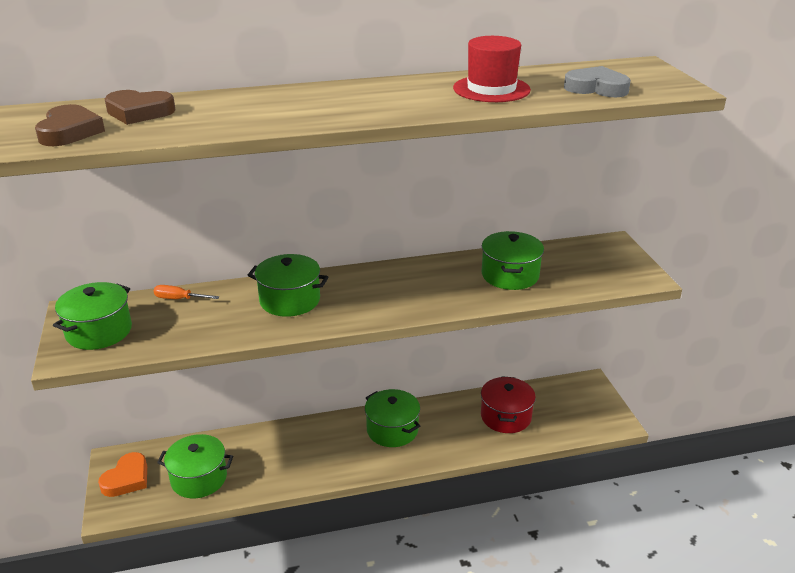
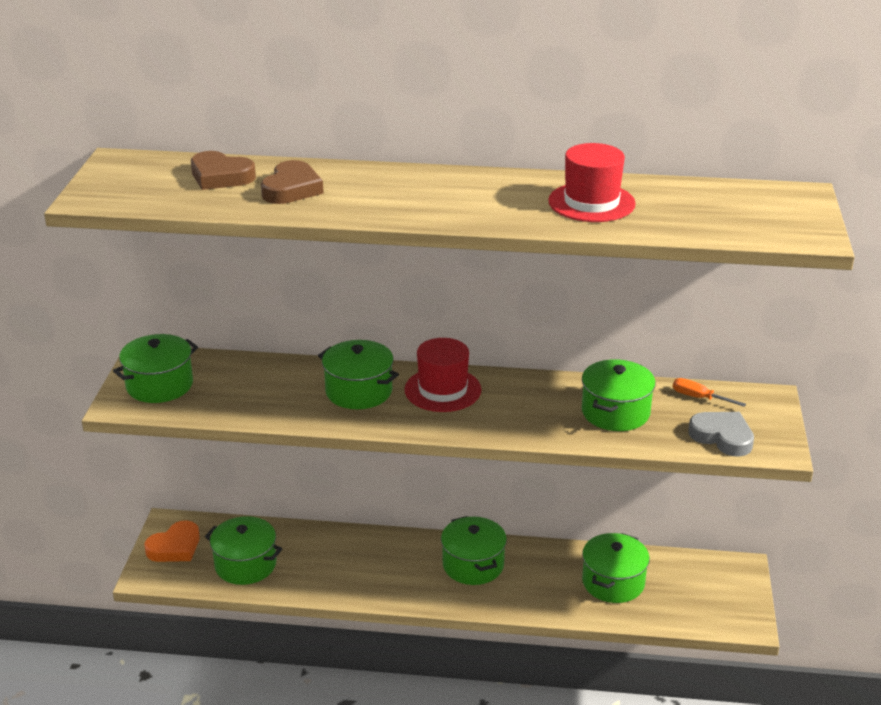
camera: 20 degrees right, 0 degrees up
(69, 132) = (148, 190): brown heart -> brown heart (291, 189)
(179, 299) = (249, 367): orange screwdriver -> orange screwdriver (698, 397)
(361, 285) = (442, 390): none -> red hat
(506, 416) = (613, 582): red pot -> green pot
(596, 88) = (711, 220): grey heart -> grey heart (722, 437)

